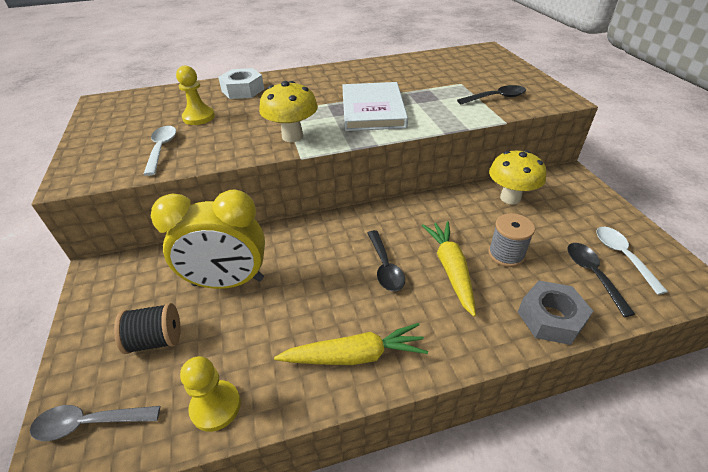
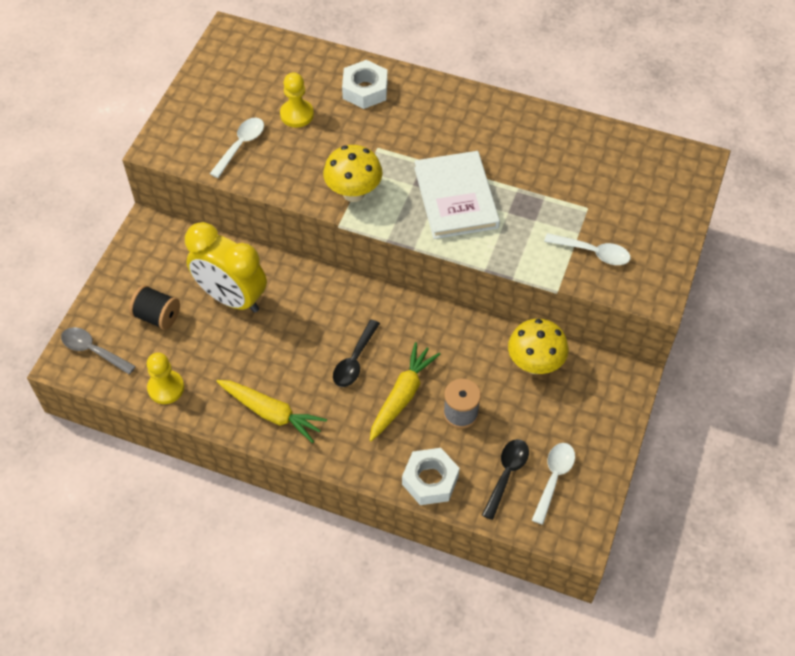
camera: 35 degrees right, 15 degrees up
(373, 110) = (456, 197): white book -> white book turned 45 degrees counterclockwise
(496, 98) = (593, 253): black spoon -> white spoon
(551, 318) = (430, 480): grey nut -> white nut

